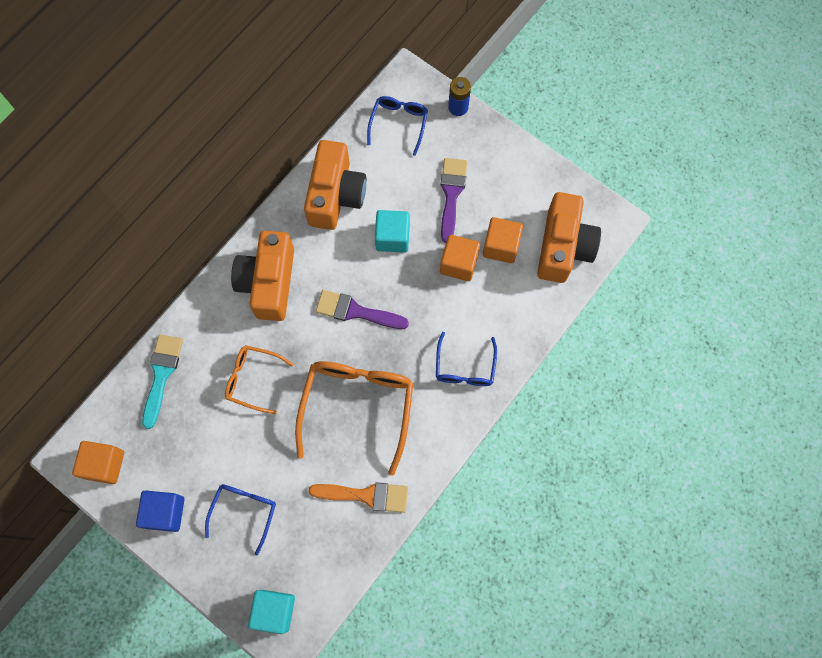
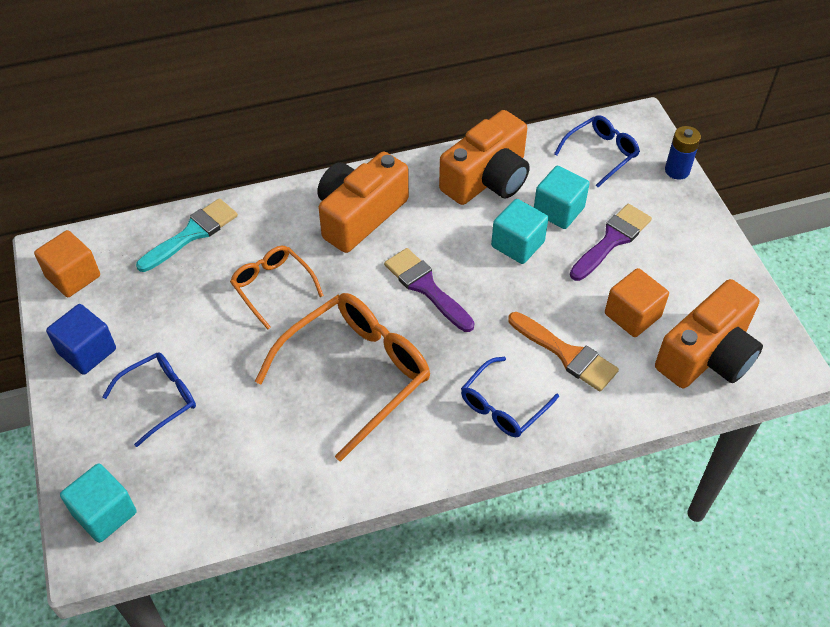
camera: 35 degrees right, 20 degrees down
(366, 495) = (294, 464): orange brush -> orange brush (567, 354)
(401, 191) = (558, 210): none -> turquoise cube
(458, 264) = (572, 305): orange cube -> none

